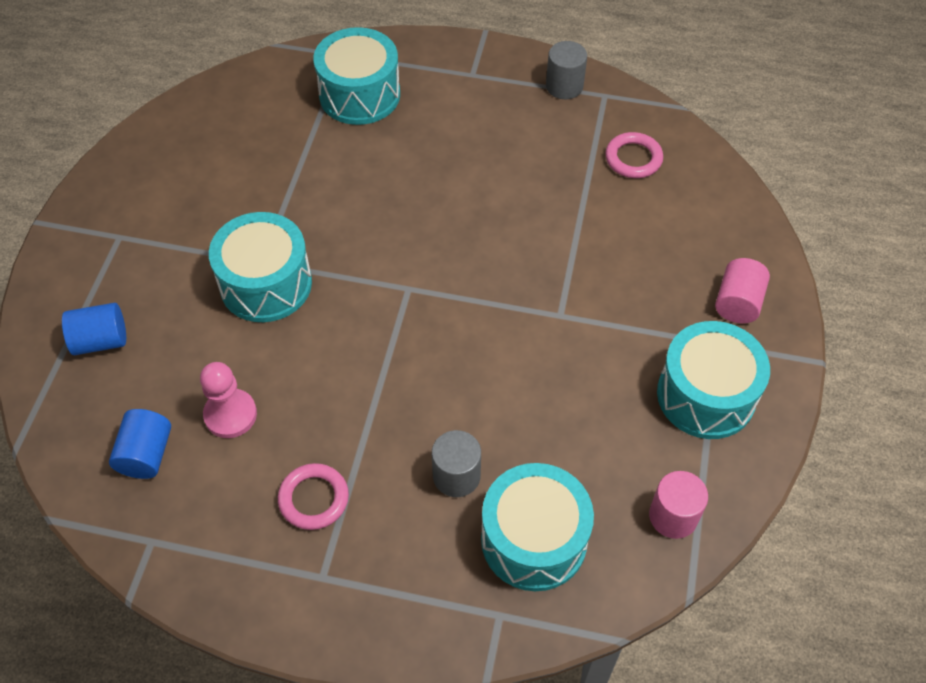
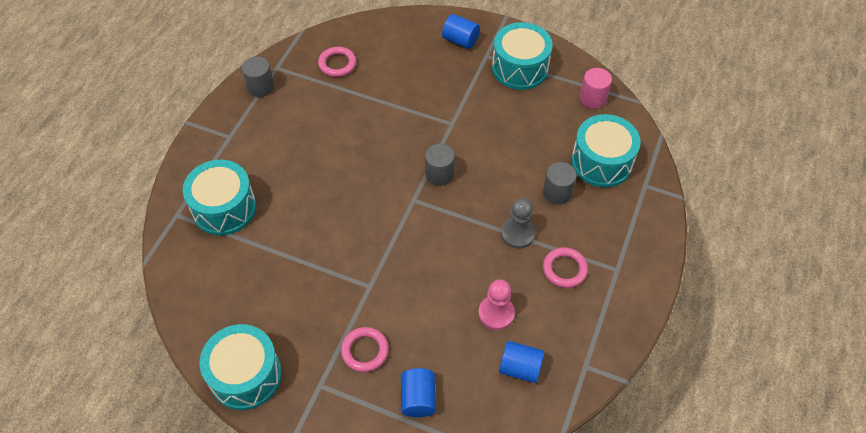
camera: 80 degrees left, 0 degrees up
(166, 273) = (365, 351): none -> pink ring
(266, 284) = (390, 284): turquoise drum -> turquoise drum (246, 375)
(369, 427) = (517, 234): none -> grey pawn
(459, 313) = (439, 174): none -> grey cylinder
(737, 303) = (460, 40): pink cylinder -> blue cylinder

